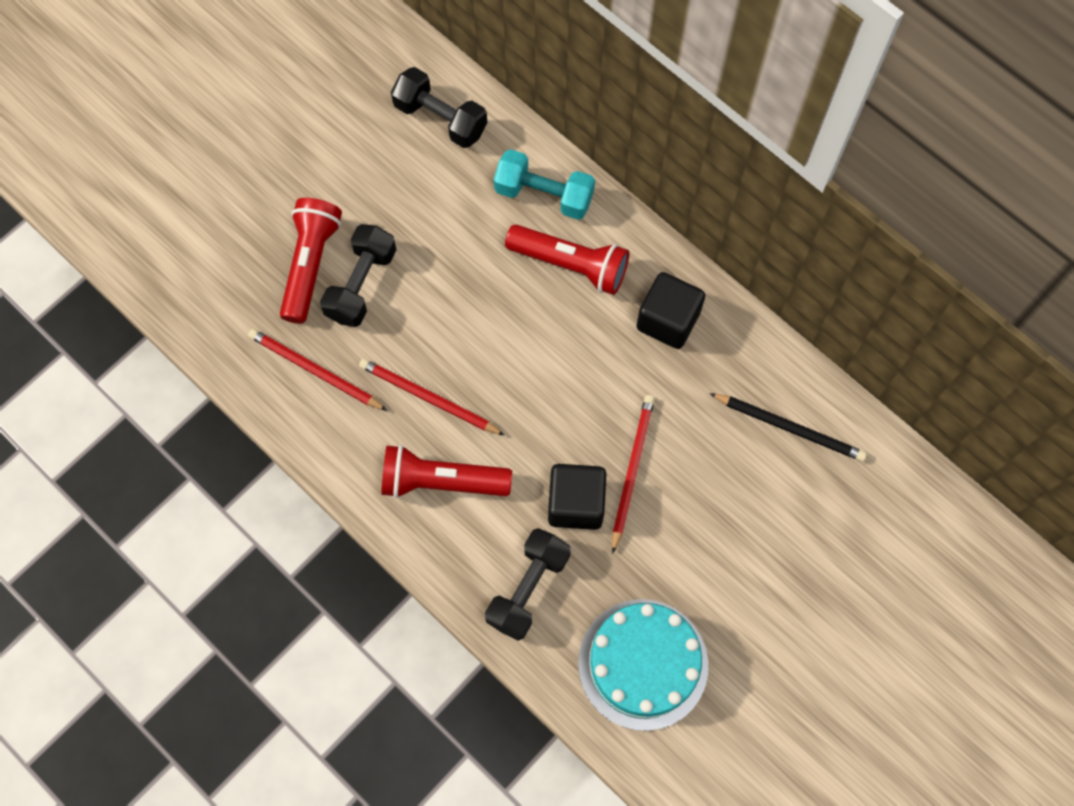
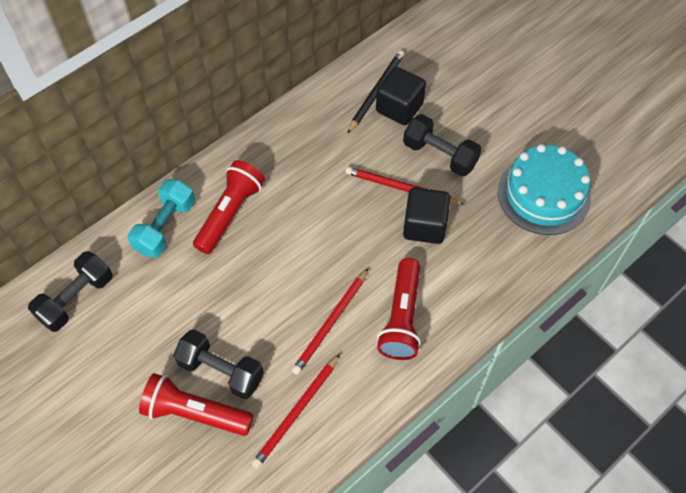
camera: 85 degrees left, 10 degrees down
(528, 588) = (489, 263): black dumbbell -> black dumbbell (440, 155)
(668, 320) = (286, 154): black cube -> black cube (399, 108)

